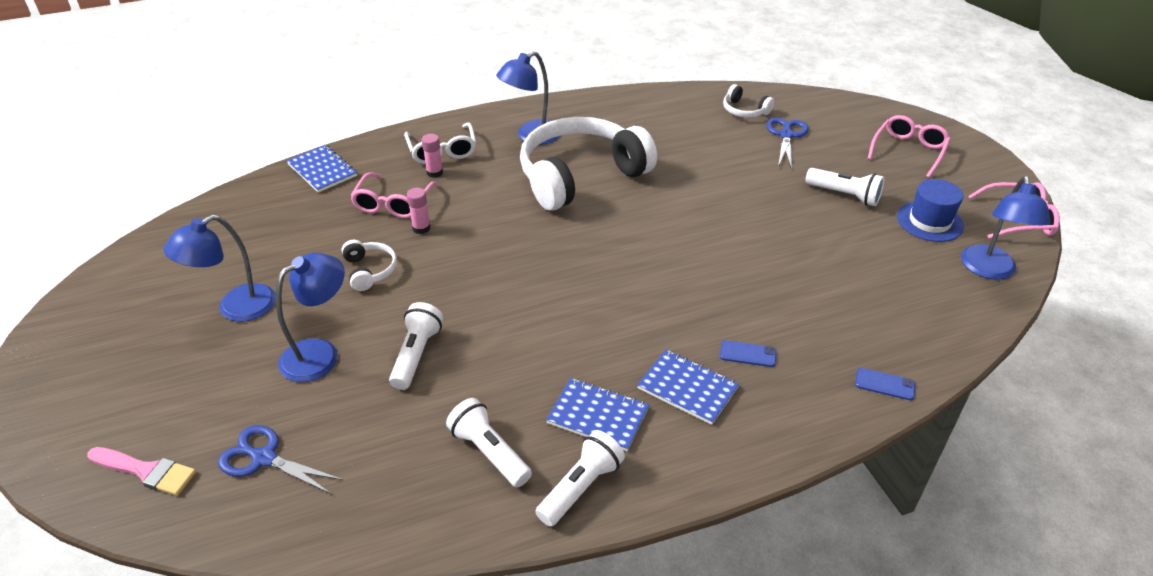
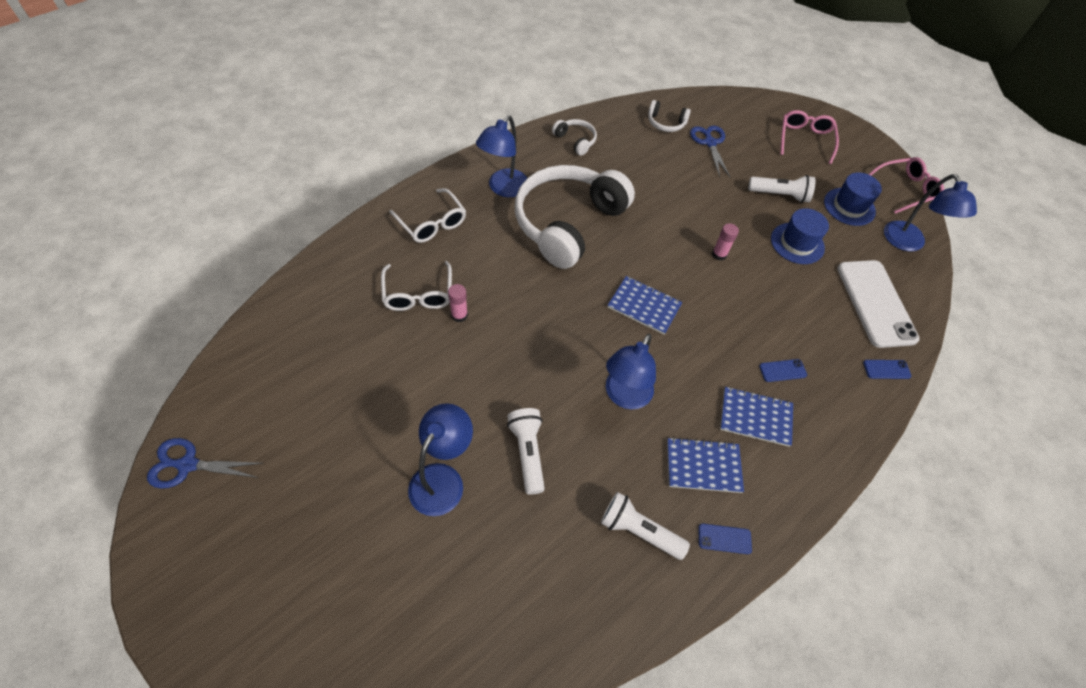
camera: 25 degrees left, 15 degrees up
(146, 471) = (352, 659): pink brush -> none
(236, 308) = (334, 454): blue lamp -> blue lamp (624, 396)
(264, 458) = (453, 605): blue scissors -> blue scissors (187, 465)
(322, 170) = (329, 272): blue notebook -> blue notebook (644, 306)
(370, 270) = (438, 375): white headphones -> white headphones (575, 141)
(393, 203) = (418, 294): pink glasses -> white glasses
(434, 172) = (438, 249): pink glue stick -> pink glue stick (719, 254)
(580, 487) = (724, 538): white flashlight -> blue phone
(839, 242) = (797, 243): none -> blue hat
(909, 318) = (875, 303): none -> white phone

